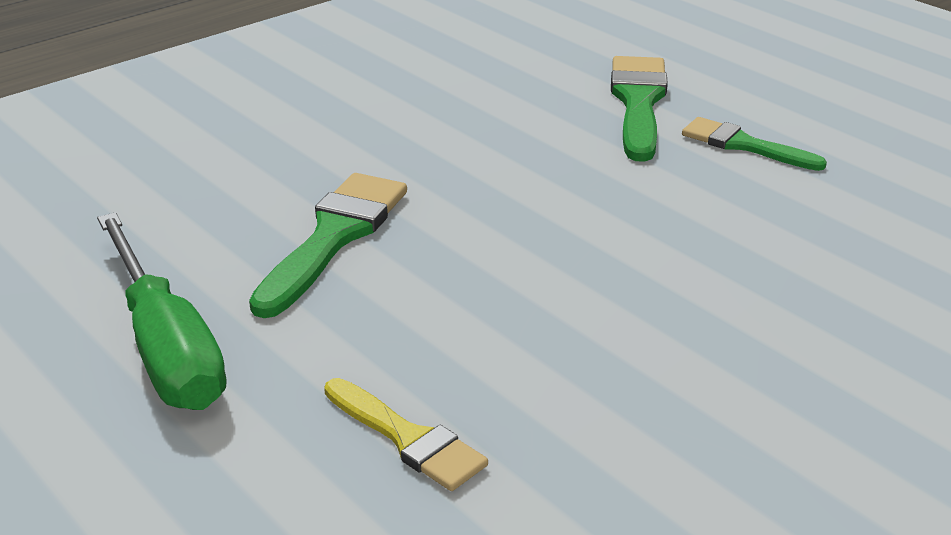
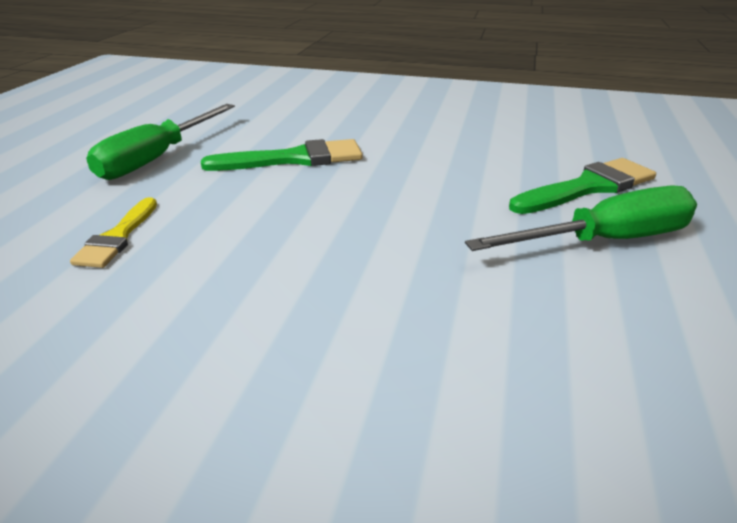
camera: 55 degrees right, 0 degrees up
(744, 145) = (605, 241): green brush -> green screwdriver

